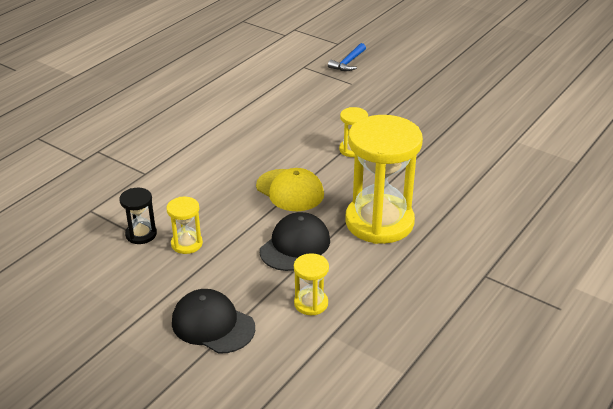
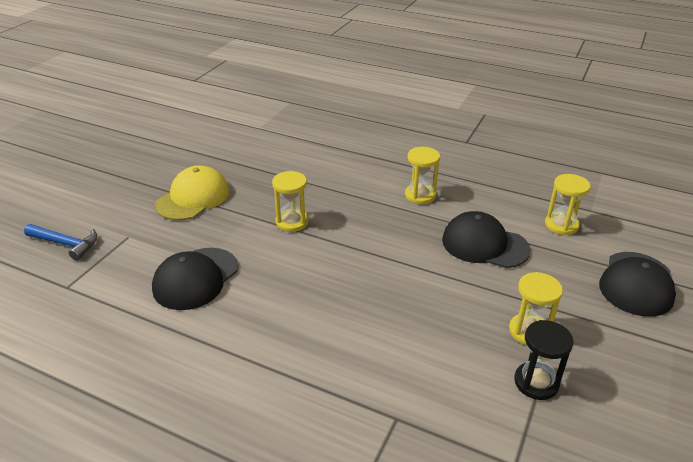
camera: 100 degrees left, 0 degrees up
(290, 190) = (388, 260): yellow cap -> yellow cap (193, 198)
(296, 108) = (195, 278): none -> black cap
(379, 222) = (420, 195): yellow hourglass -> yellow hourglass, size x0.44

